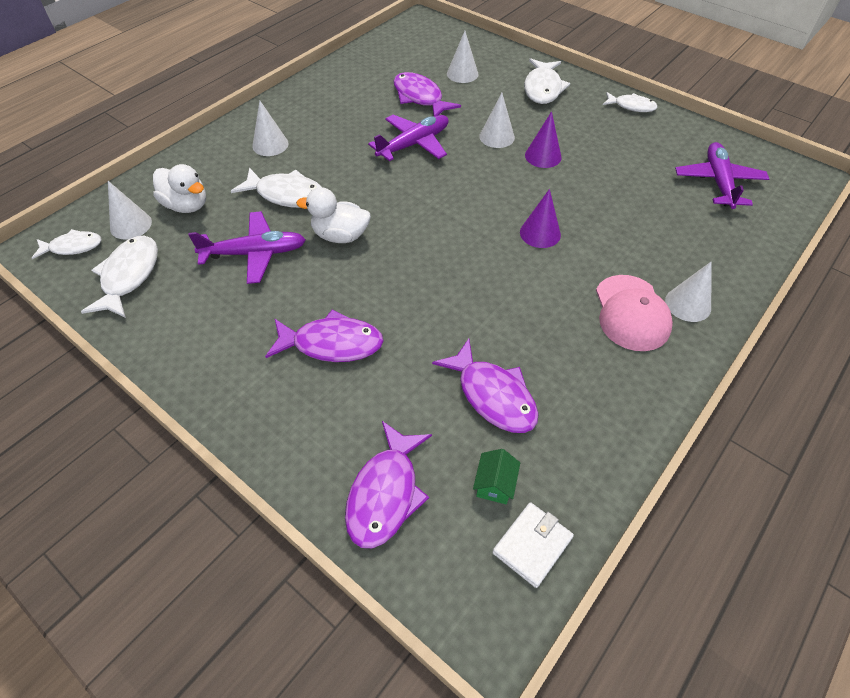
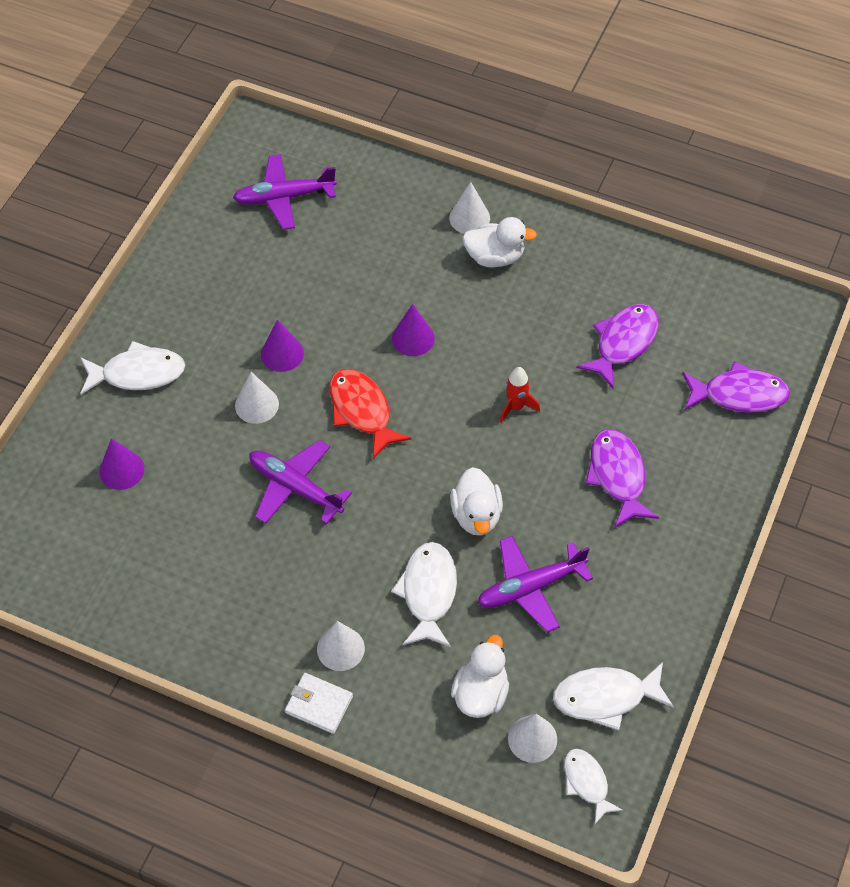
camera: 105 degrees left, 5 degrees up
(255, 253) = (530, 587): purple plane -> purple plane turned 90 degrees counterclockwise
(420, 97) = (191, 506): purple fish -> none
(441, 286) = (516, 407): none -> red rocket
(462, 74) = (121, 470): white cone -> purple cone
(471, 189) = (362, 411): none -> red fish
(494, 484) = (701, 327): green house -> none
(532, 545) = (737, 298): white wallet -> white wallet (319, 704)
(631, 106) = (158, 279): white fish -> none
(631, 313) = (495, 257): pink cap -> white duck

